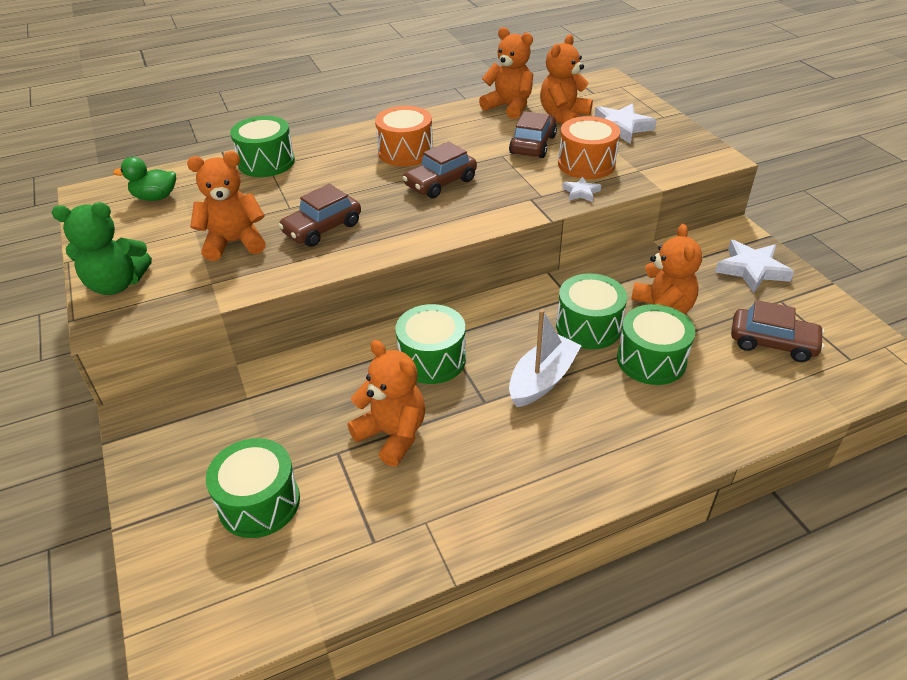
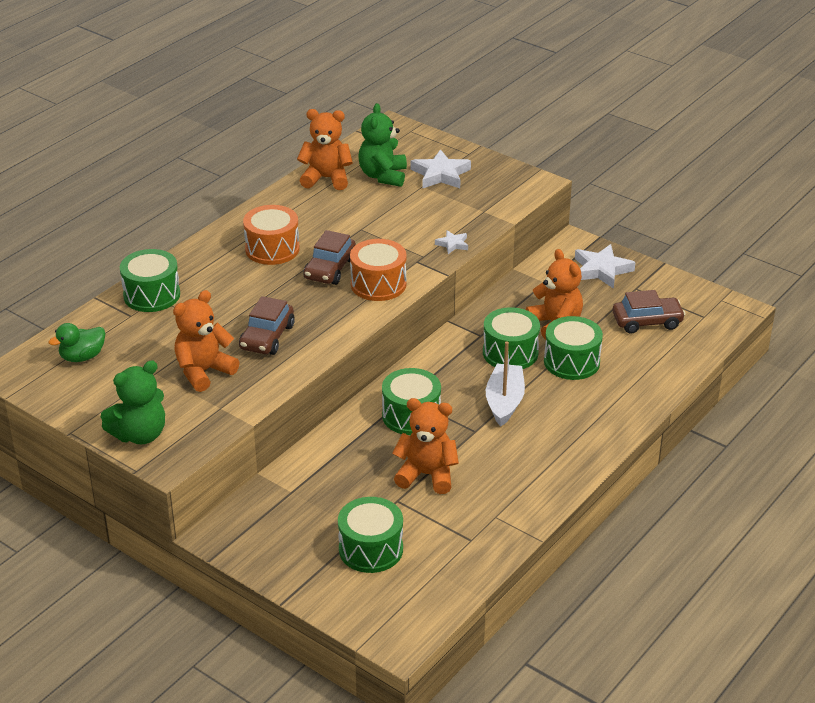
camera: 30 degrees left, 5 degrees down
(532, 145) = (379, 211): brown car -> none
(563, 116) = (383, 176): orange teddy bear -> green teddy bear
(586, 164) = (438, 217): orange drum -> orange drum (378, 284)

